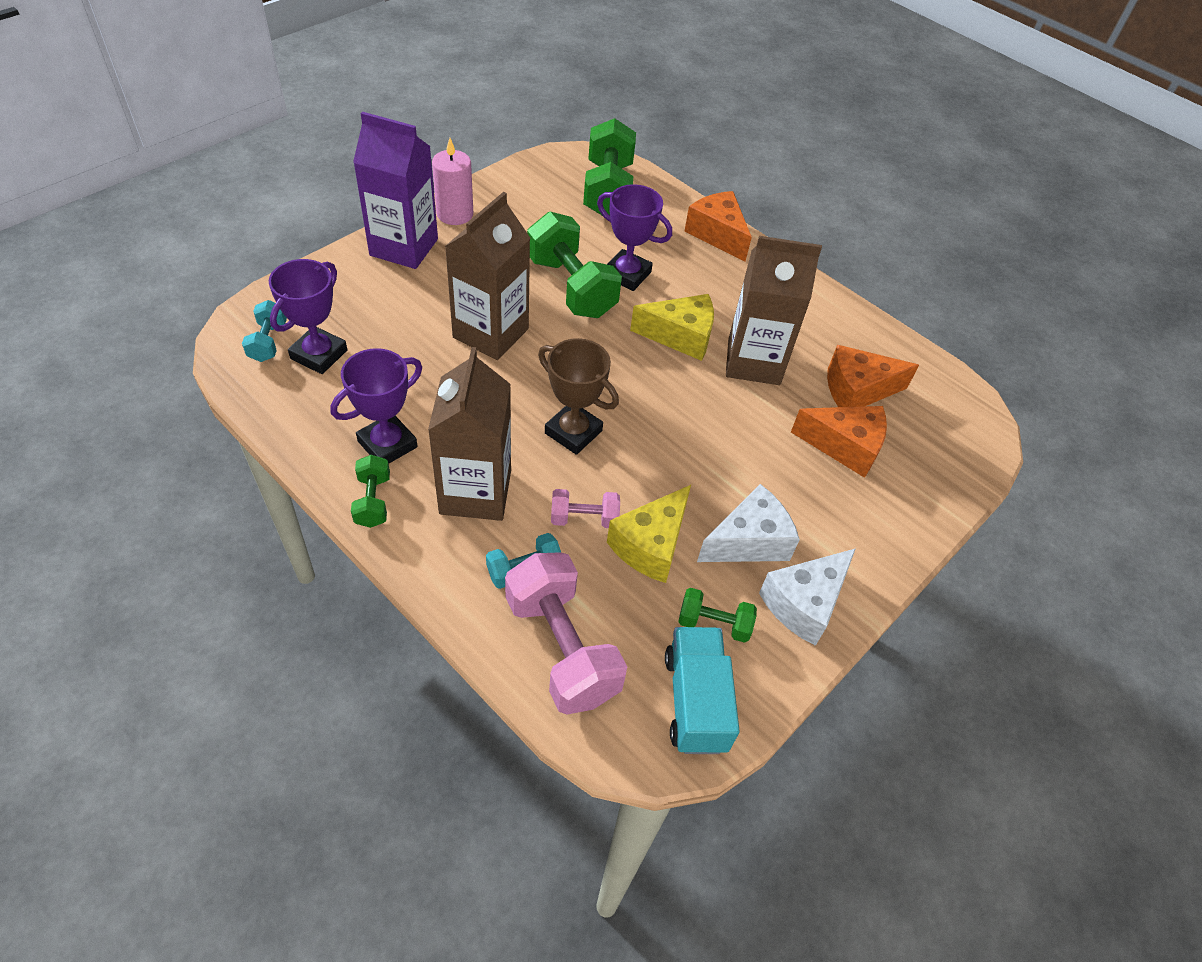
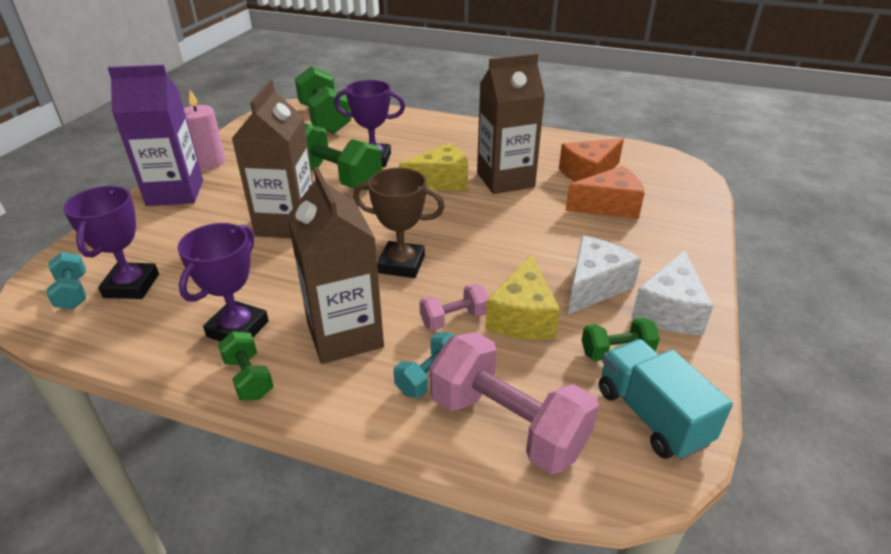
camera: 20 degrees left, 15 degrees down
(717, 234) = (423, 121): orange cheese -> none

